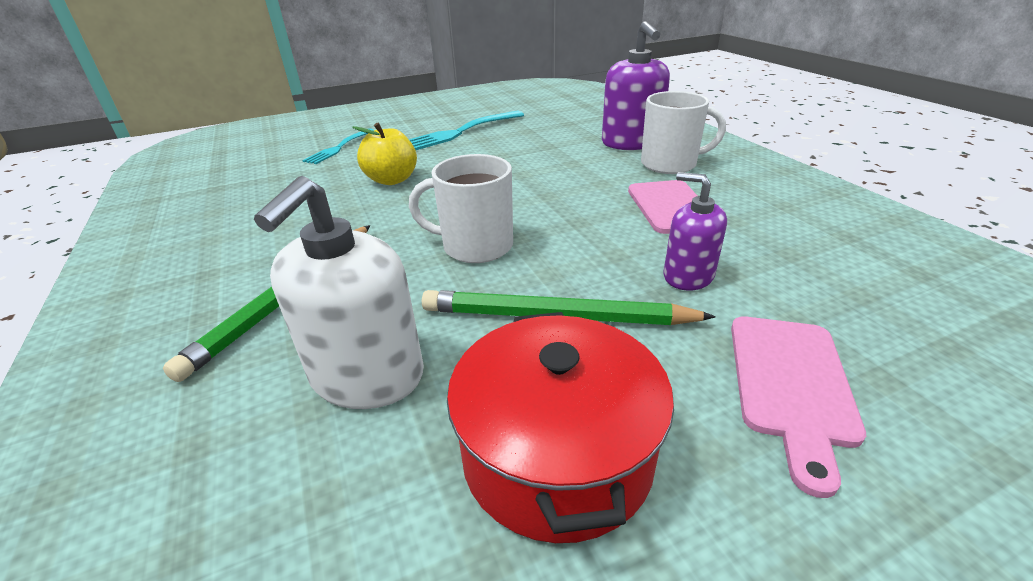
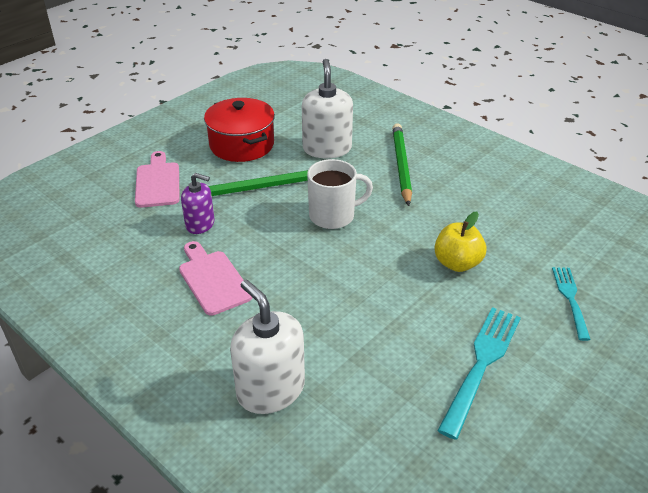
camera: 155 degrees right, 5 degrees up
(631, 142) = (270, 389): purple soap dispenser -> white soap dispenser
(670, 164) = (221, 350): white mug -> none

